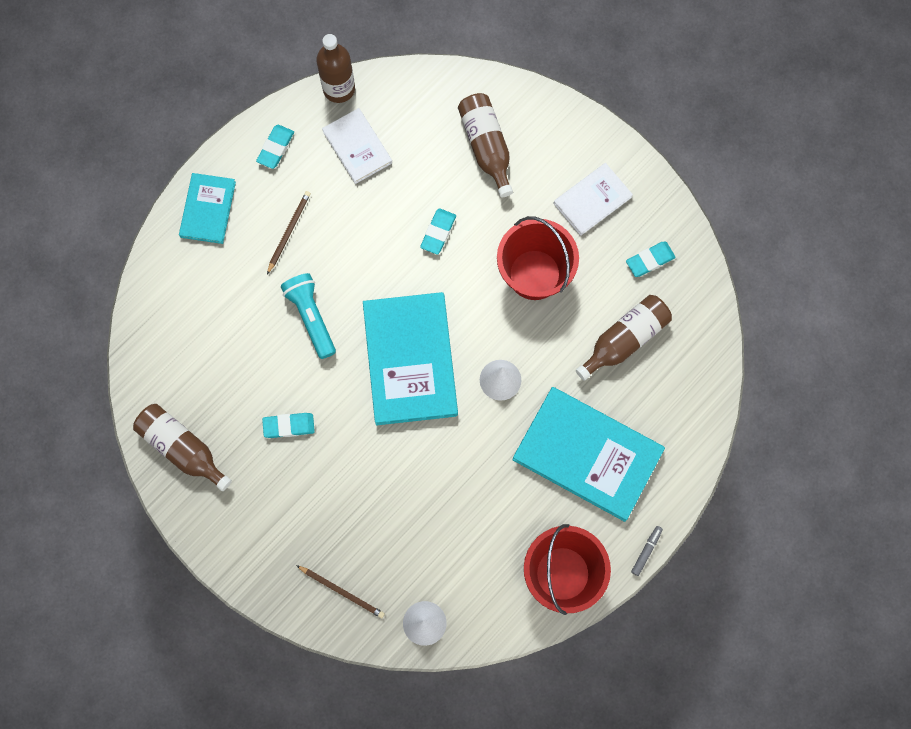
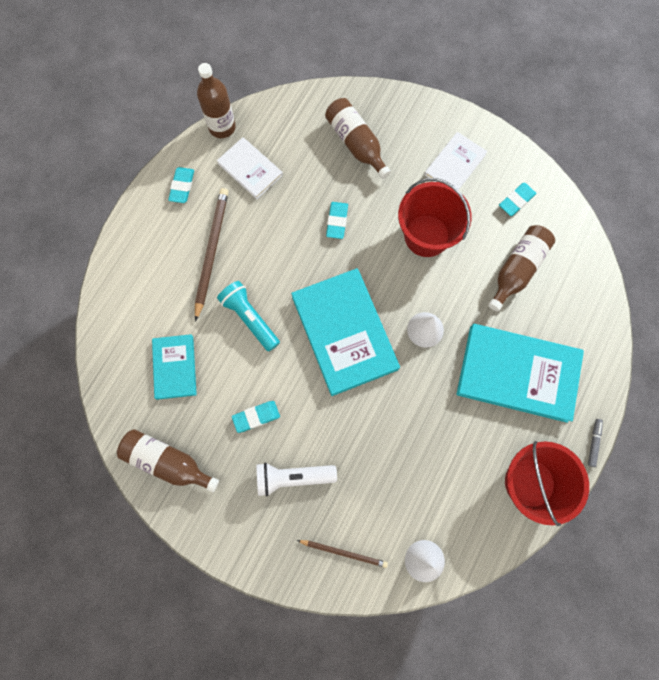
camera: 15 degrees left, 0 degrees up
(208, 209) = (137, 250): turquoise book -> turquoise book (174, 367)
(289, 231) = (211, 252): brown pencil -> brown pencil, size x1.71
(310, 500) = (293, 477): none -> white flashlight

